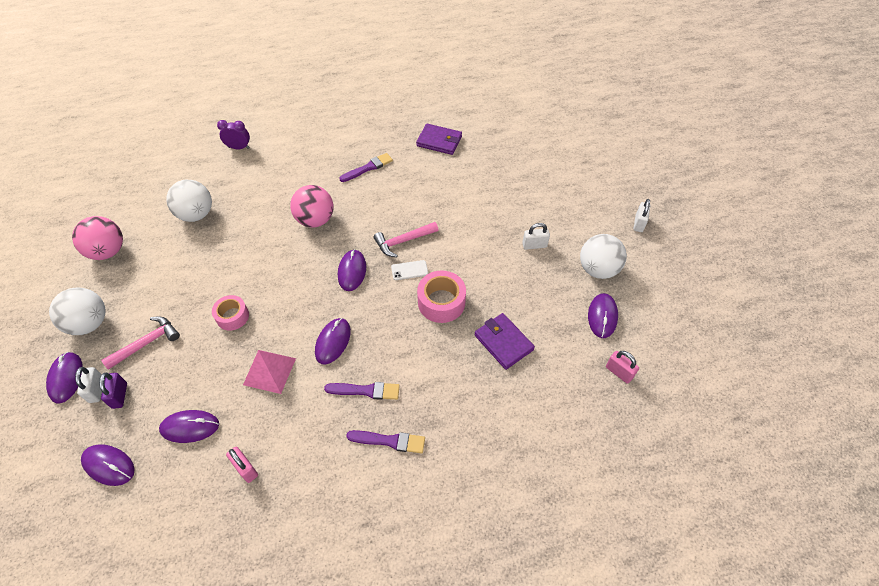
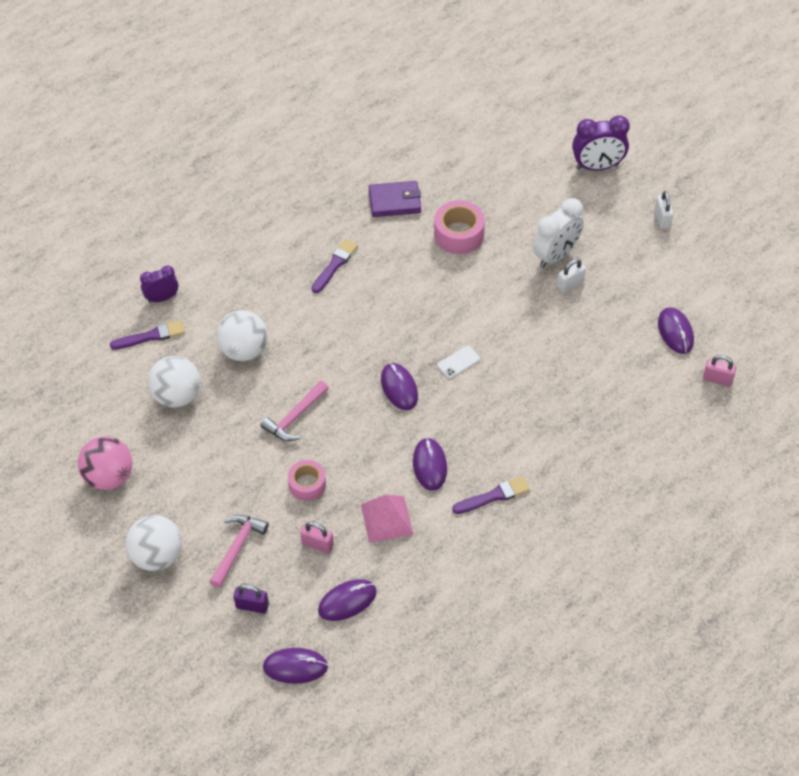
camera: 25 degrees left, 0 degrees up
(66, 378) = (181, 615): purple mouse -> none
(97, 390) = (224, 611): white padlock -> none
(120, 395) = (252, 606): purple padlock -> purple padlock turned 45 degrees counterclockwise
(246, 468) = (429, 610): pink padlock -> pink padlock (317, 544)
(315, 220) = (319, 348): pink ball -> none
(389, 441) = (545, 529): purple brush -> purple brush (151, 336)
(403, 241) = (431, 334): pink hammer -> pink hammer (295, 417)
(441, 302) = (512, 382): pink tape -> pink tape (459, 234)
(503, 342) = (596, 396): purple wallet -> none
(536, 220) = (556, 255): none -> white clock
(598, 269) = (646, 285): white ball -> white ball (244, 350)
(606, 168) = (597, 166): none -> purple clock

